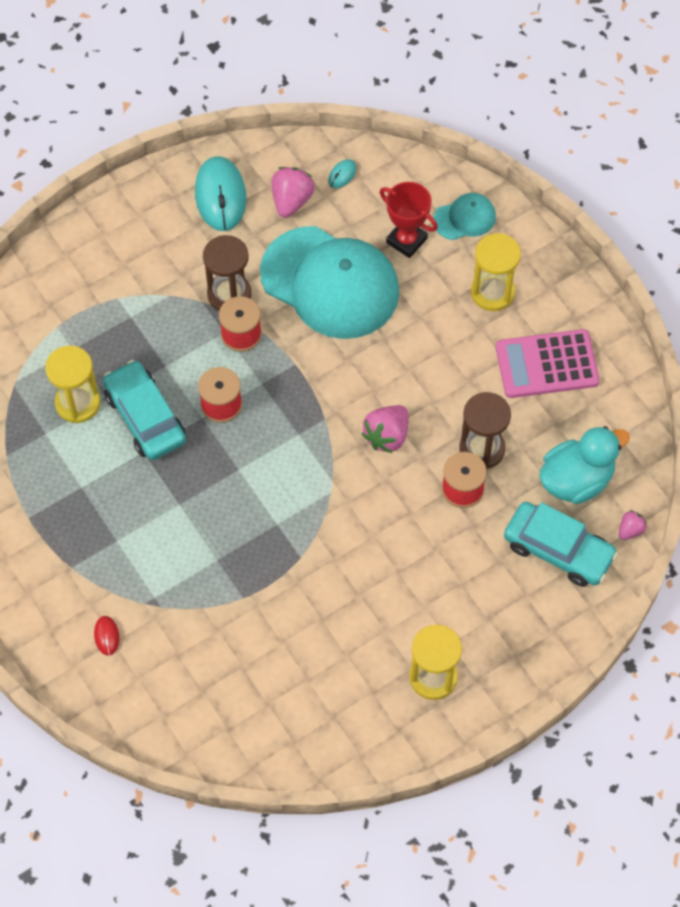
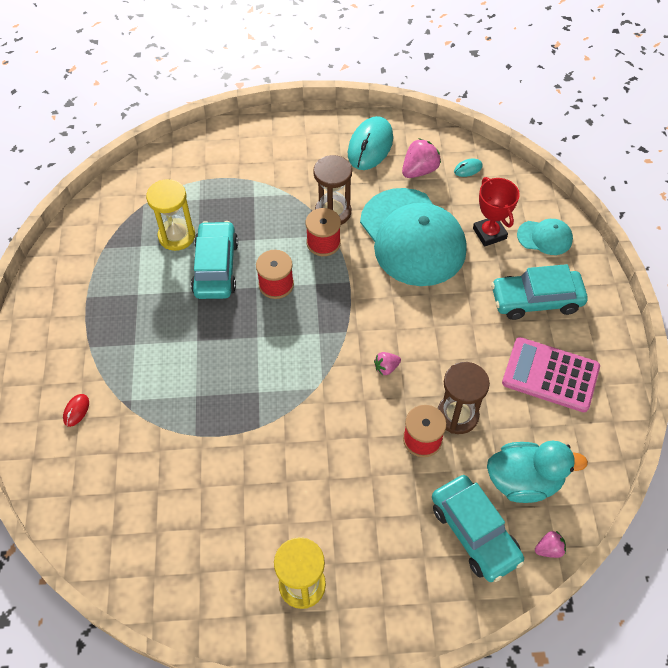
camera: 30 degrees right, 5 degrees down
(387, 436) = (386, 368): pink strawberry -> pink strawberry, size x0.57
(492, 292) = (536, 300): yellow hourglass -> turquoise car

